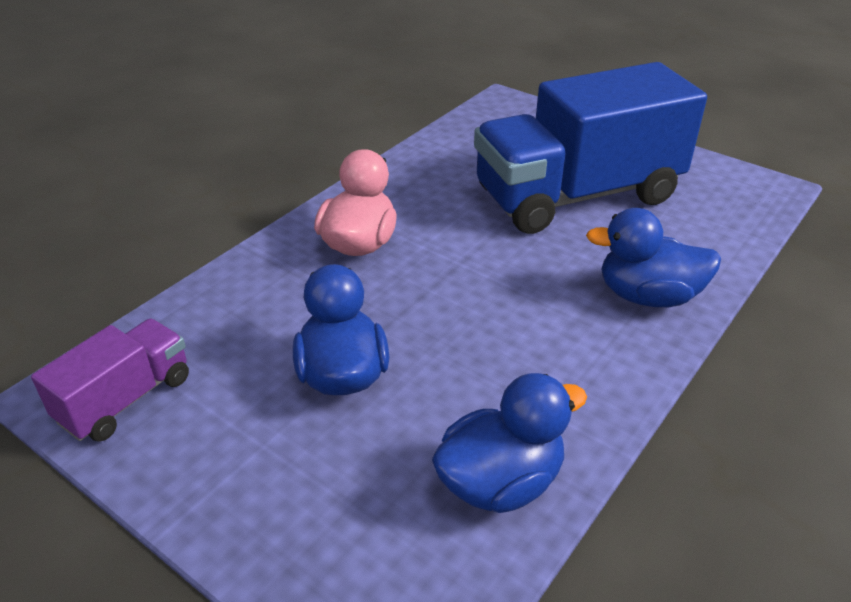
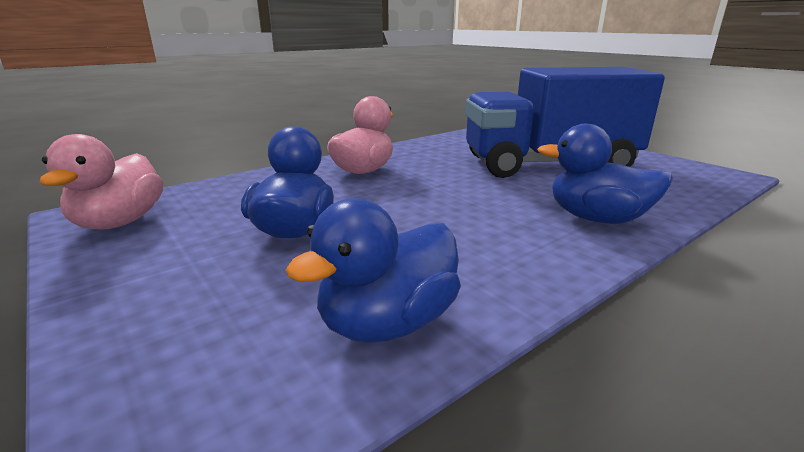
camera: 15 degrees right, 15 degrees down
(126, 399) = (120, 222): purple truck -> pink duck
(500, 482) = (388, 322): blue duck -> blue duck turned 150 degrees clockwise

